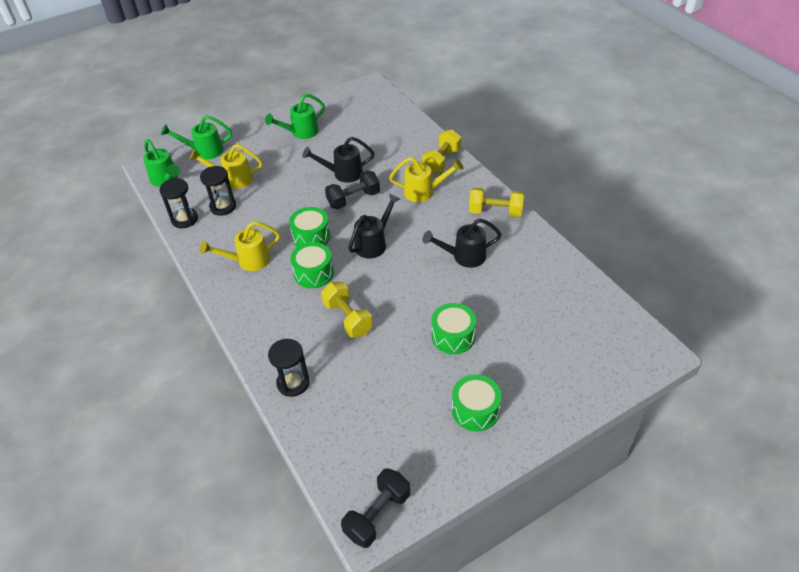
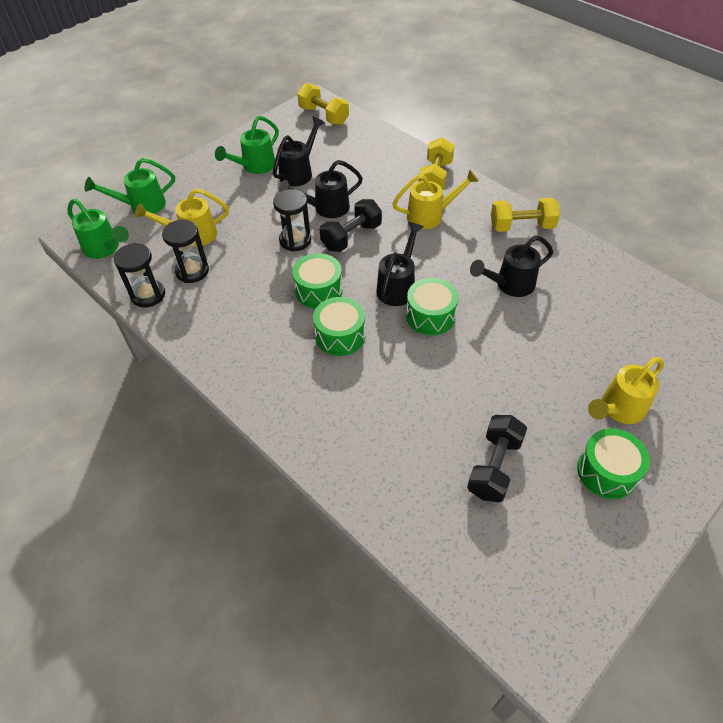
camera: 15 degrees left, 5 degrees up
(248, 261) = (251, 334): yellow watering can -> yellow watering can (618, 409)
(293, 383) = (372, 483): black hourglass -> black hourglass (295, 240)
(333, 142) = (299, 172): none -> black watering can
(348, 318) = (405, 385): yellow dumbbell -> yellow dumbbell (324, 116)
(377, 515) = (551, 639): black dumbbell -> black dumbbell (494, 467)
(453, 336) = (540, 384): green drum -> green drum (430, 316)

